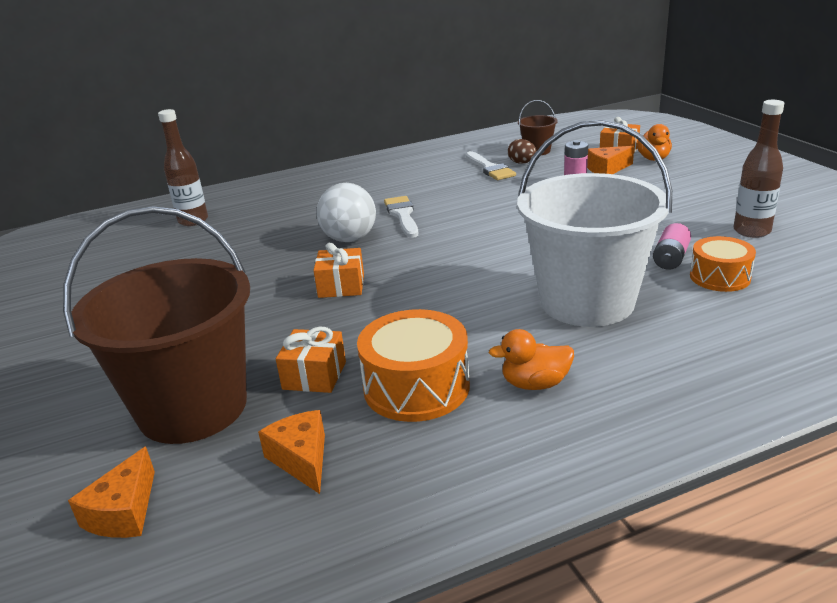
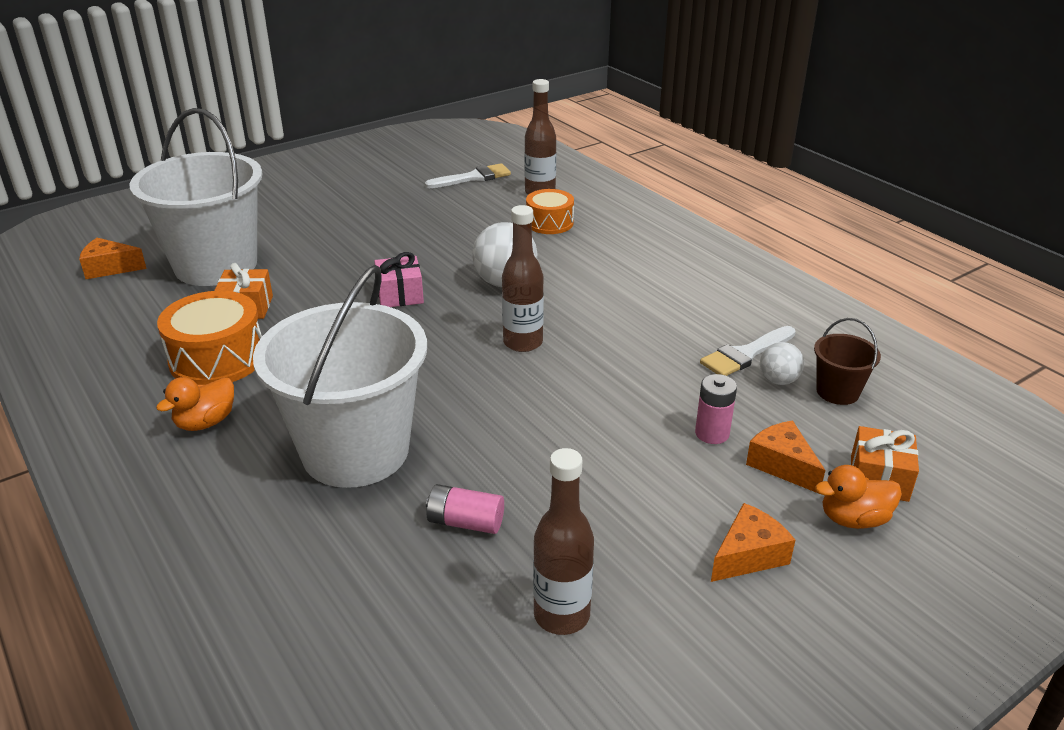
camera: 75 degrees right, 5 degrees up
(193, 408) = (216, 265): brown bucket -> white bucket
(301, 459) = (139, 321): orange cheese -> orange cheese (748, 555)
(341, 286) = (400, 295): orange gift -> pink gift
(402, 215) = (572, 306): white brush -> white brush (473, 177)
(448, 234) = (523, 343): none -> brown bottle
(522, 163) = (778, 380): brown egg -> white ball
(535, 384) = (206, 422): orange duck -> orange duck turned 120 degrees counterclockwise
(720, 277) = (411, 565): orange drum -> orange drum (549, 223)

